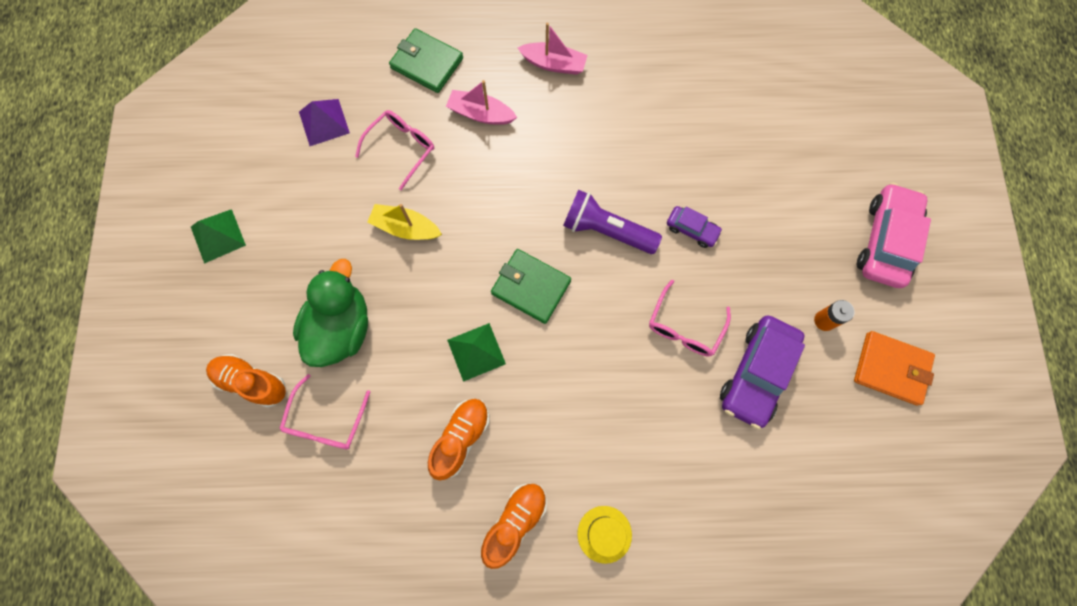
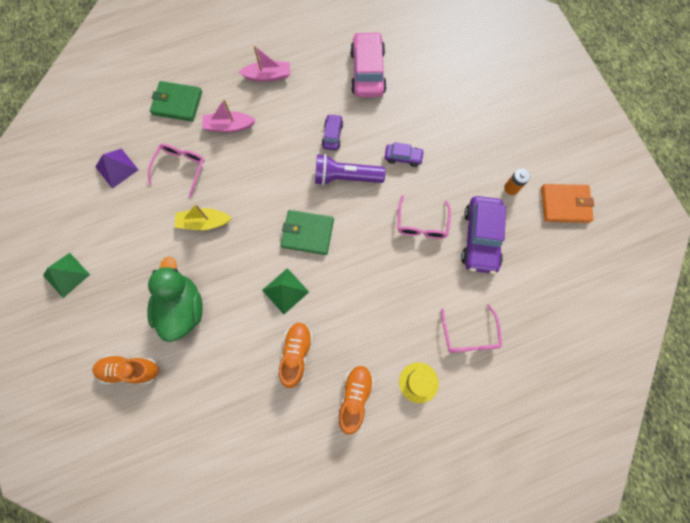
camera: 20 degrees left, 0 degrees up
(326, 421) = (195, 378): pink glasses -> pink glasses (469, 336)
(609, 169) = (332, 135): none -> purple car
(885, 241) = (531, 123): pink car -> pink car (367, 72)

